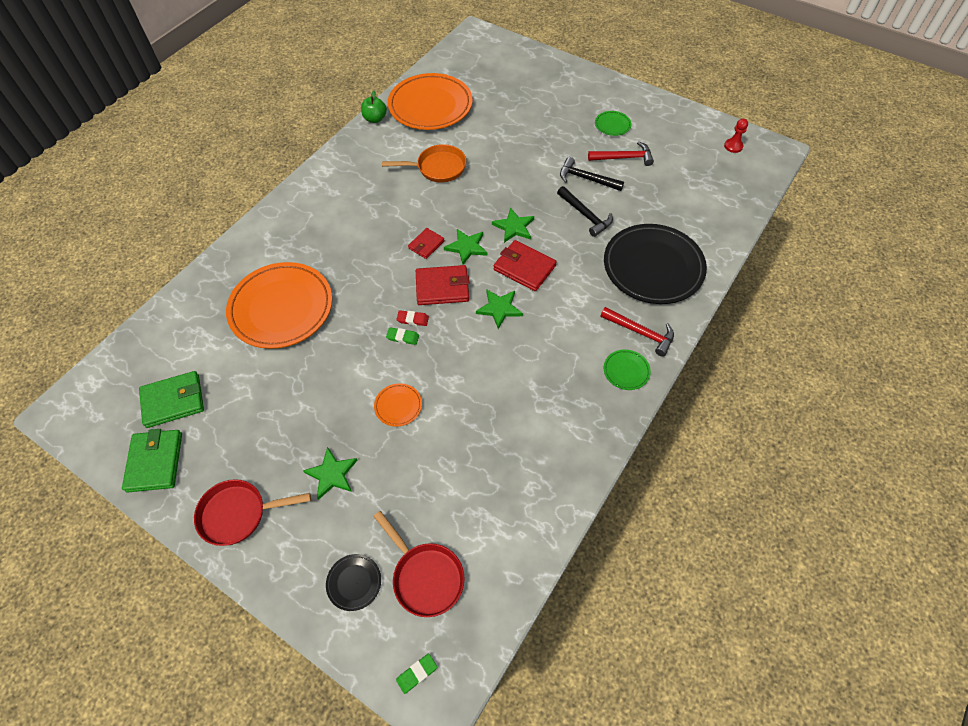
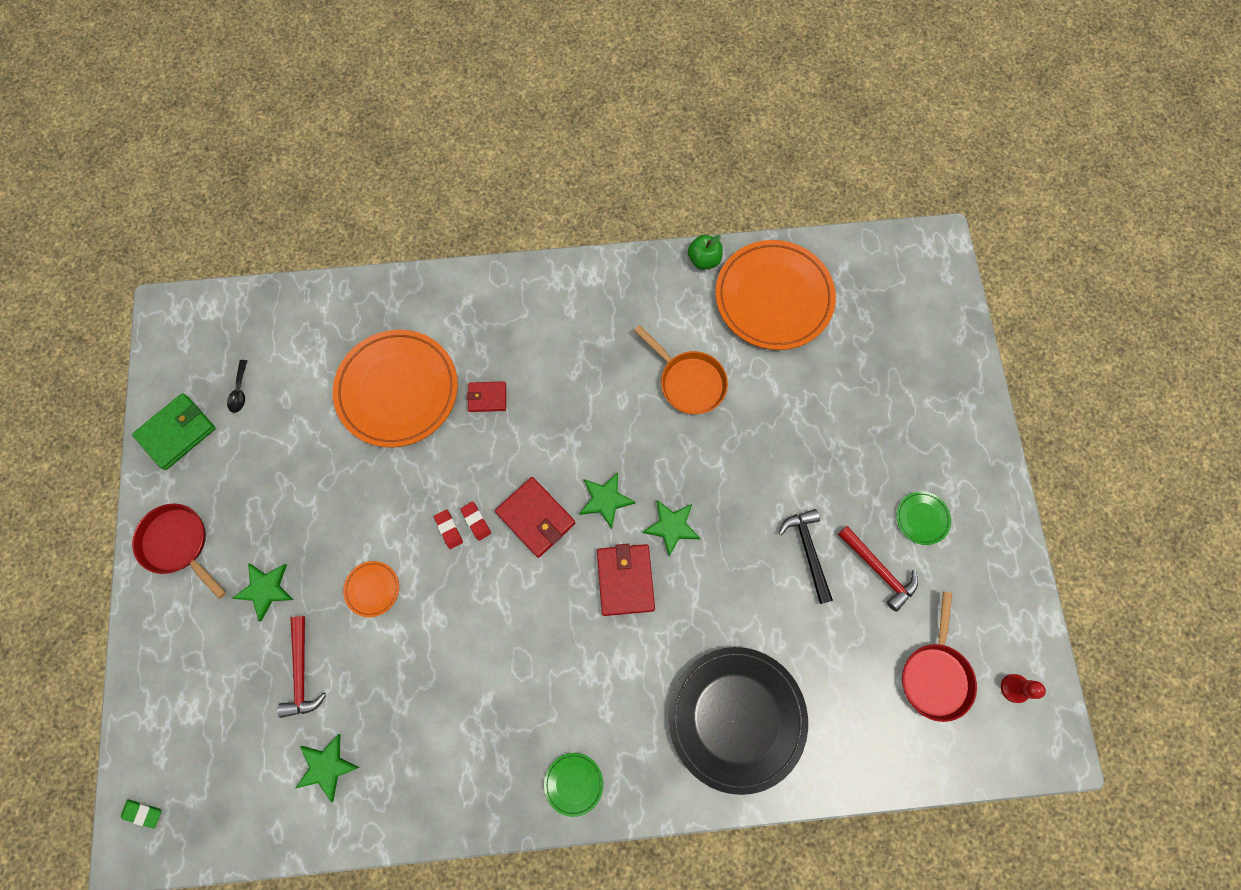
camera: 50 degrees right, 15 degrees up
(173, 401) = (240, 391): green wallet -> black spoon
(354, 582) = (183, 694): black plate -> none
(403, 337) = (449, 529): green eraser -> red eraser
(425, 576) = (227, 752): red pan -> red pan (935, 674)
(426, 245) = (576, 457): red wallet -> red wallet (487, 397)
(499, 308) = (553, 595): green star -> green star (326, 766)
(585, 215) = (752, 590): black hammer -> none
(640, 332) = (634, 766): red hammer -> red hammer (302, 672)

